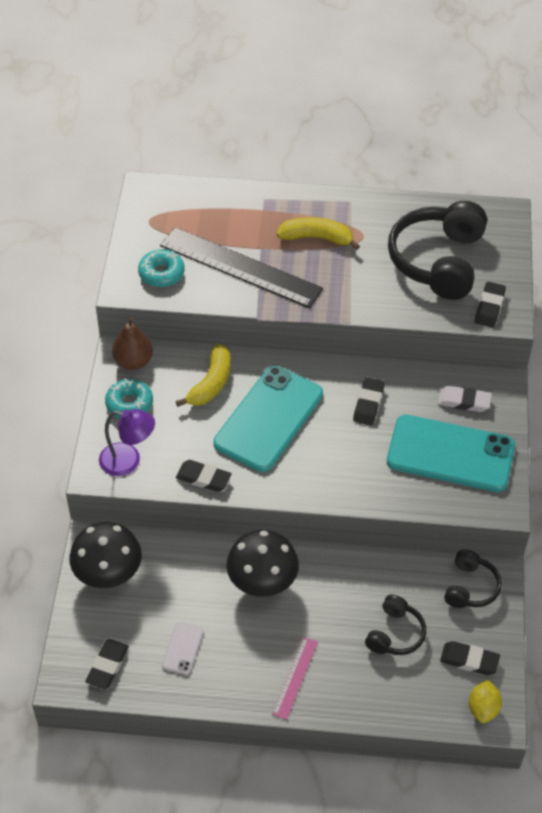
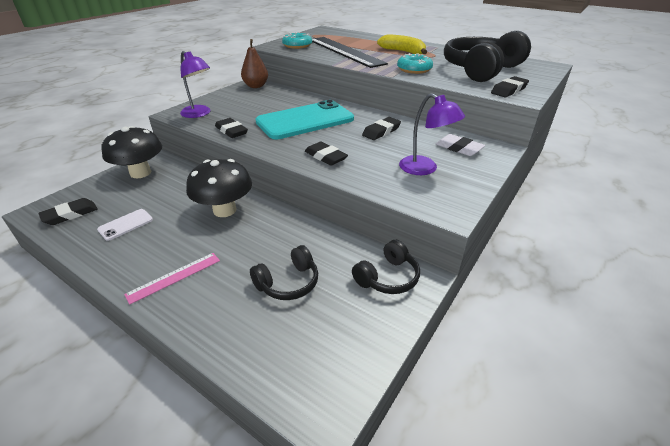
camera: 30 degrees right, 15 degrees down
(129, 404) = (232, 97): turquoise donut -> turquoise donut (414, 69)
(211, 383) = (288, 101): yellow banana -> none
(450, 454) = (425, 169): turquoise phone -> purple lamp
(469, 660) = (339, 336): black eraser -> black eraser (325, 157)
(483, 708) = (316, 392): yellow lemon -> none

